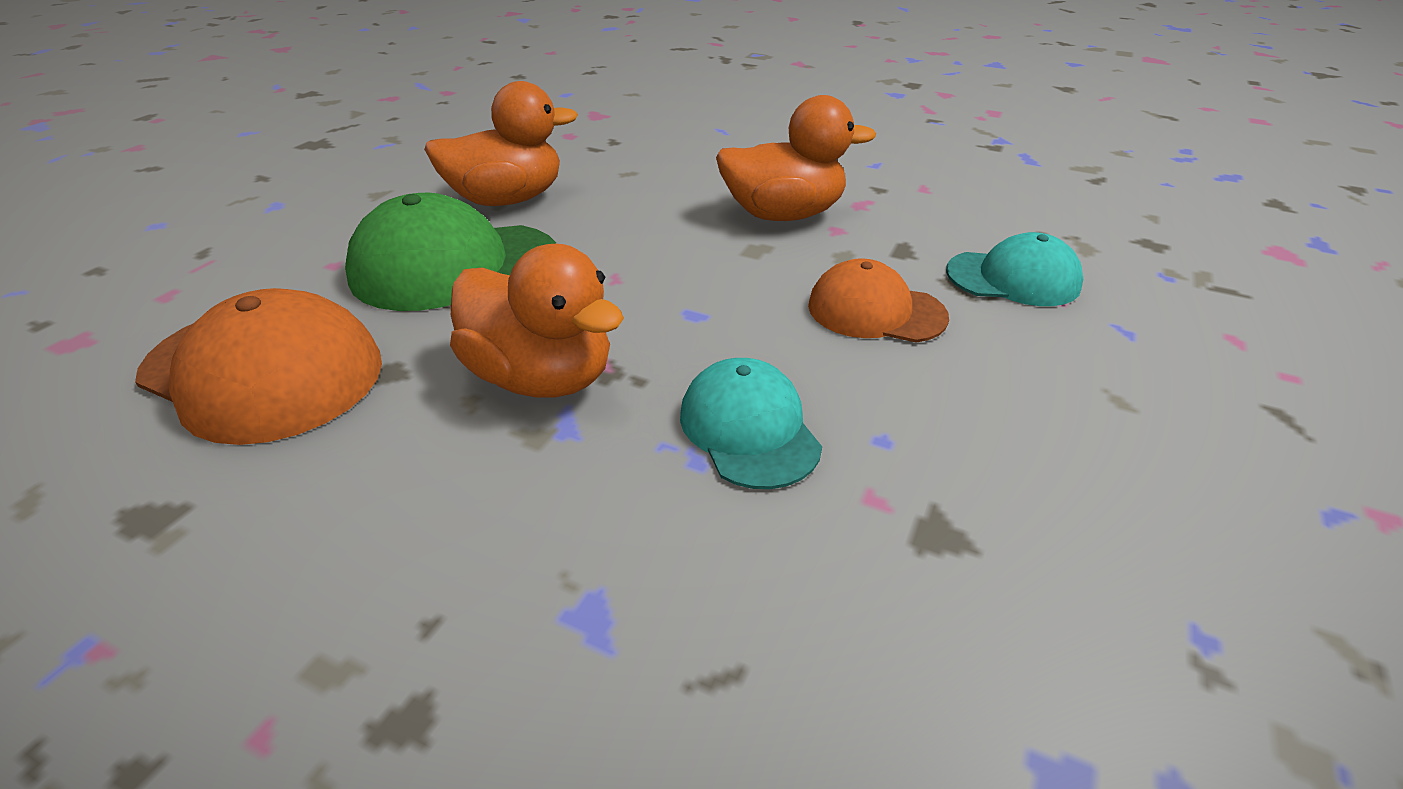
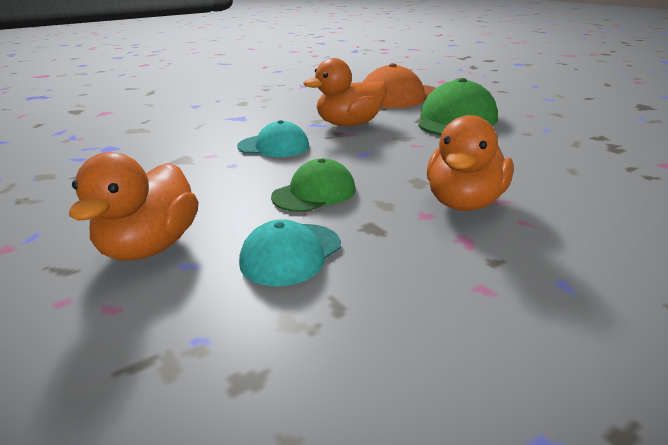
camera: 120 degrees right, 10 degrees down
(507, 200) = (535, 136): orange duck -> orange duck (150, 247)
(875, 311) = (314, 193): orange cap -> green cap

